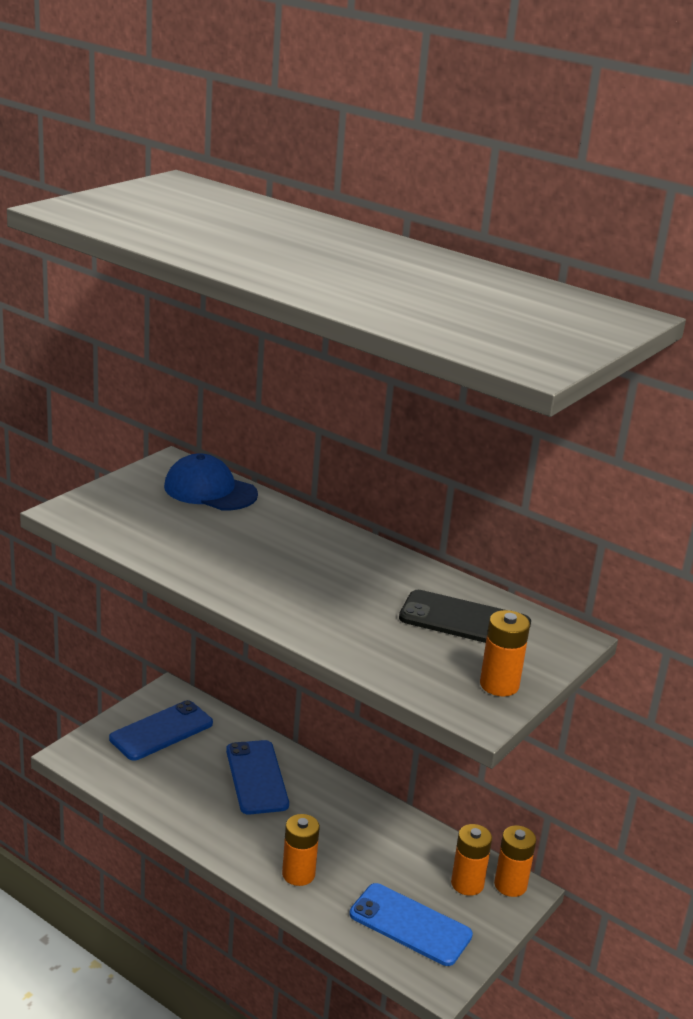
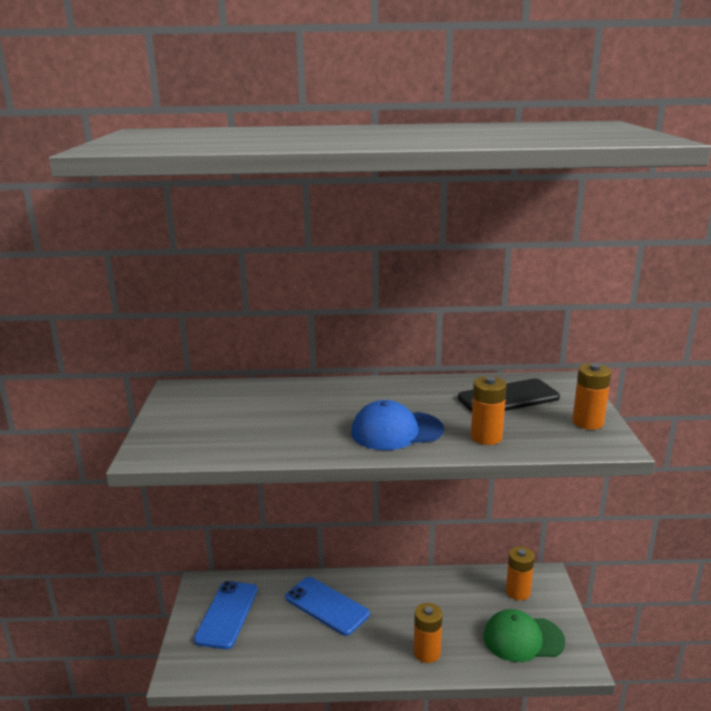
camera: 35 degrees left, 5 degrees down
(210, 490) = (232, 395): blue cap -> blue cap (396, 431)
(410, 925) = (523, 638): blue phone -> green cap
(510, 885) = (537, 577): orange battery -> orange battery (486, 437)

